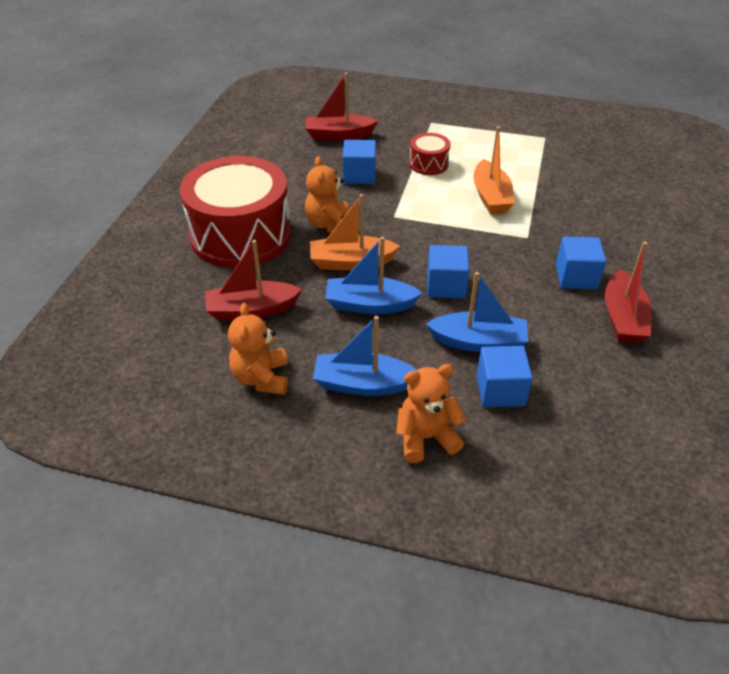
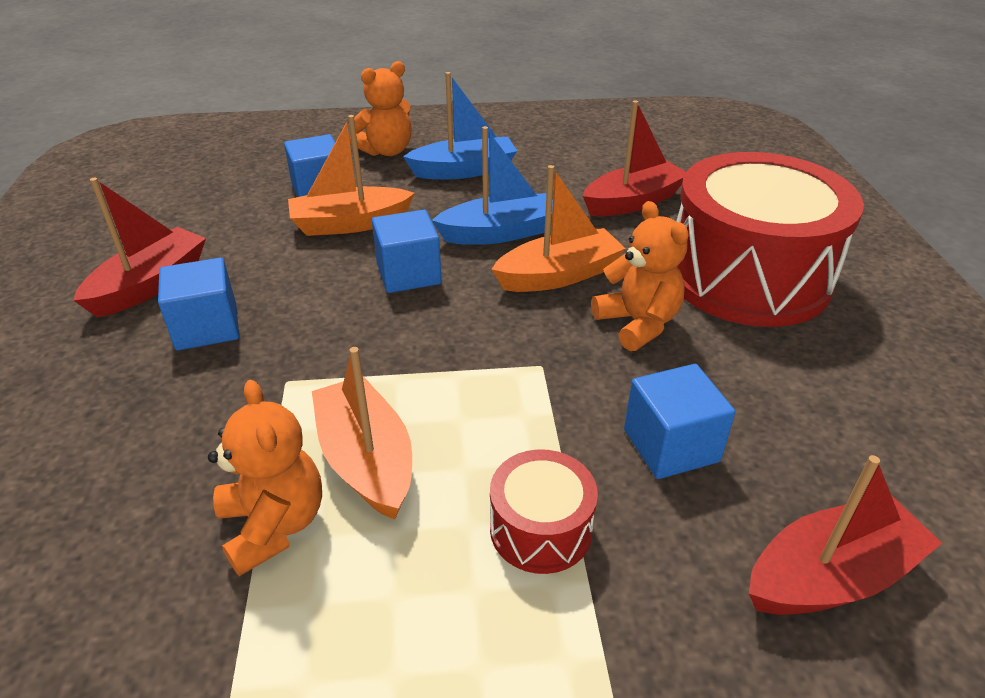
camera: 160 degrees right, 5 degrees down
(261, 378) = (565, 158): orange teddy bear -> orange teddy bear (274, 525)
(478, 342) = (350, 224): blue boat -> orange boat
(623, 318) = (150, 285): red boat -> red boat turned 45 degrees clockwise

